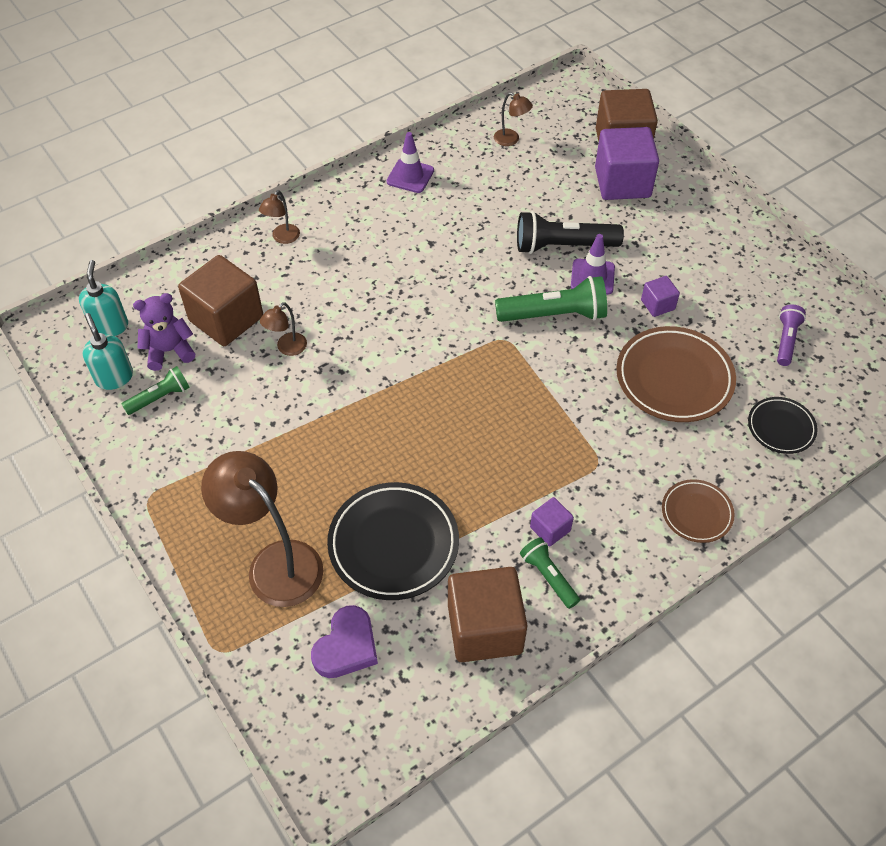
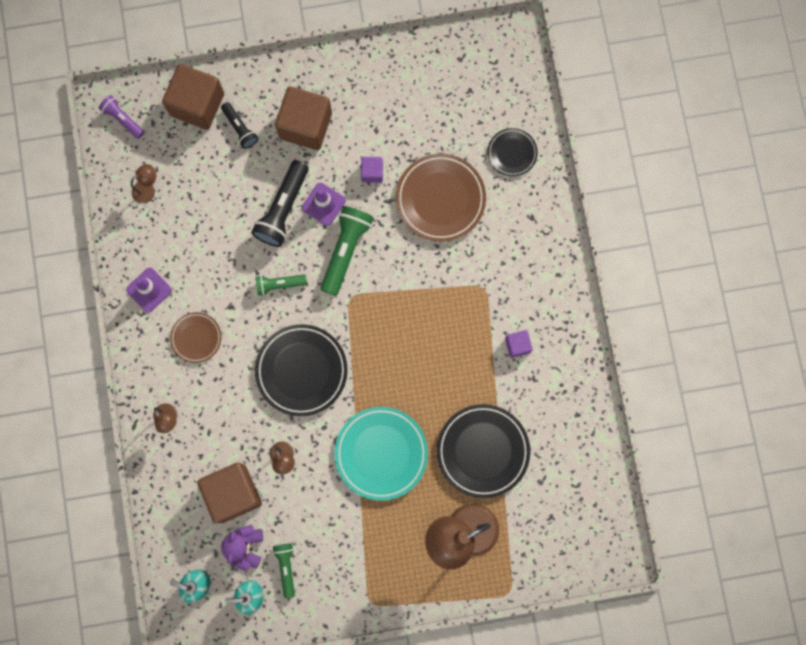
camera: 65 degrees left, 25 degrees up
(337, 437) = (381, 453): none -> turquoise plate
(346, 646) = (541, 511): purple heart -> none
(395, 327) = (301, 371): none -> black plate
(485, 628) = (567, 420): brown cube -> brown cube (305, 125)
(548, 576) = (550, 364): green flashlight -> green flashlight (279, 284)
(622, 182) = (240, 128): purple cube -> black flashlight
(696, 513) = (548, 246): brown plate -> brown plate (196, 338)
(786, 340) = (445, 104): purple flashlight -> purple flashlight (123, 119)

